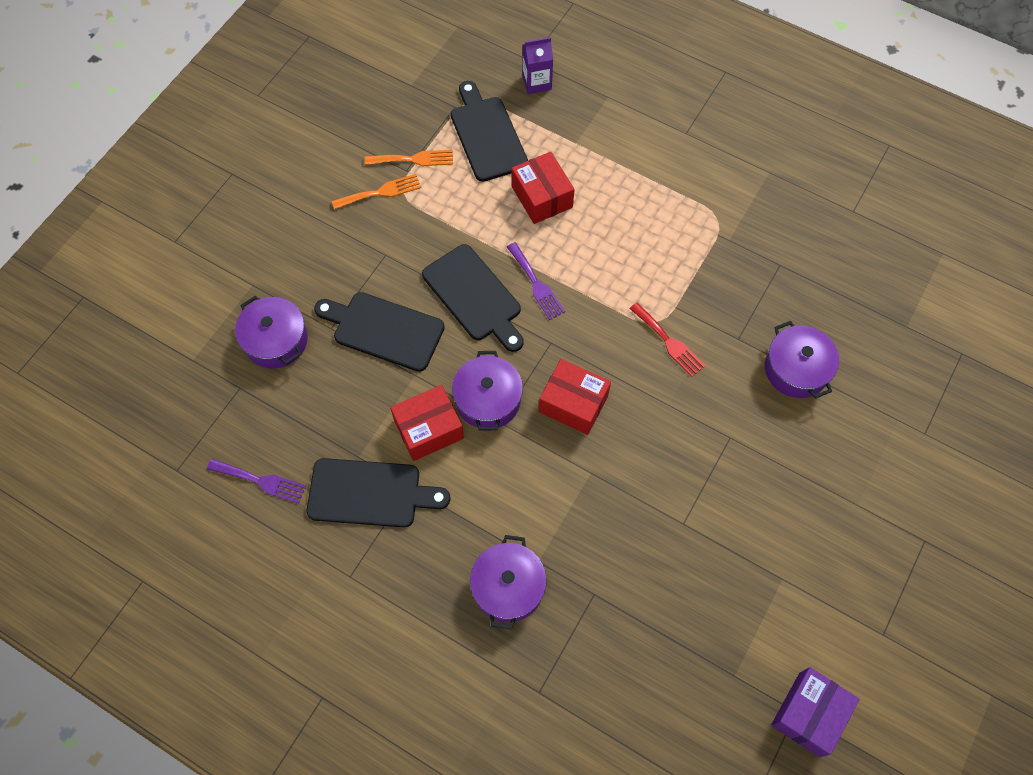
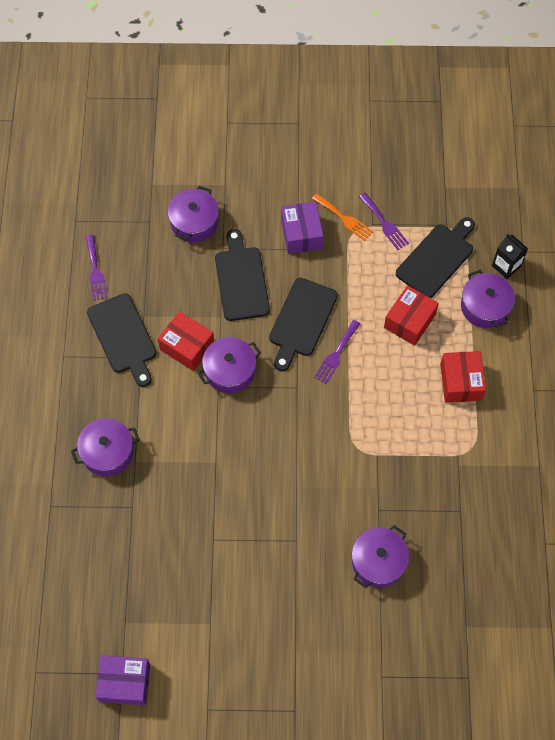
camera: 60 degrees right, 0 degrees up
(370, 242) = (301, 234): none -> purple box
(414, 159) = (384, 223): orange fork -> purple fork
(536, 82) = (506, 266): purple carton -> black carton
(569, 124) = (485, 307): none -> purple pot
(573, 403) = (259, 425): red box -> red box (460, 382)
(668, 342) = (346, 464): red fork -> none

